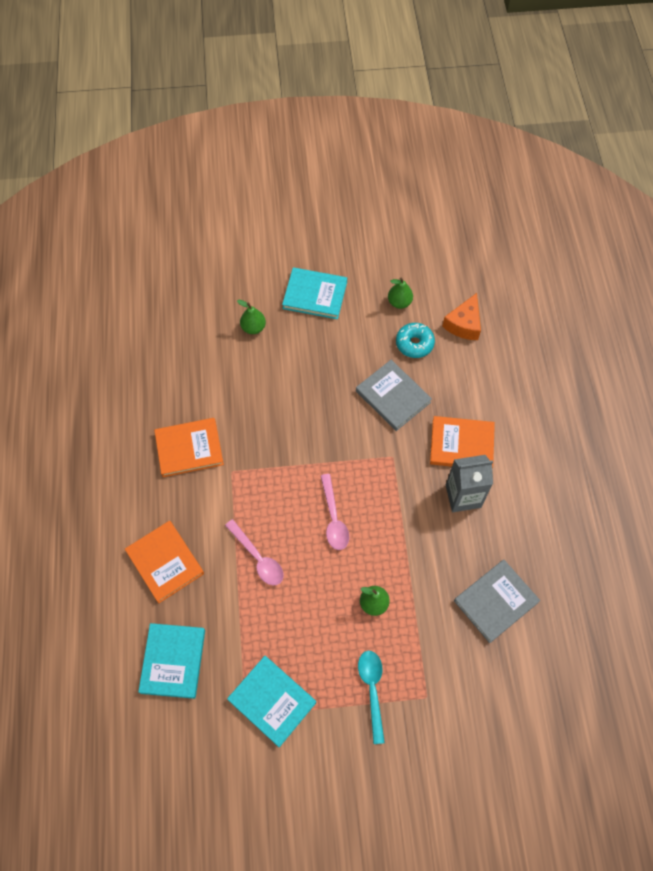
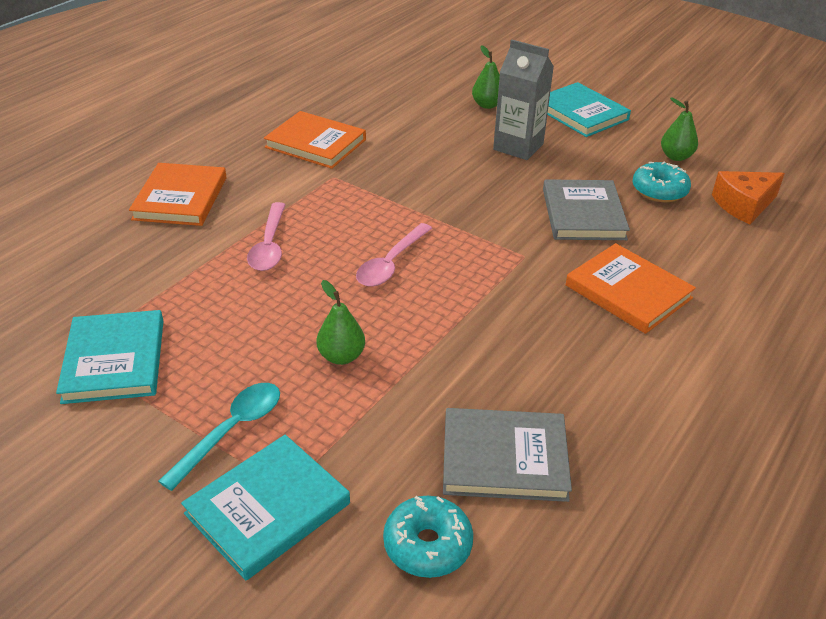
camera: 40 degrees right, 25 degrees down
(173, 661) = (77, 266): turquoise book -> turquoise book (268, 509)
(463, 496) = (577, 334): grey carton -> grey carton (518, 147)
(506, 673) = (427, 545): none -> turquoise donut

